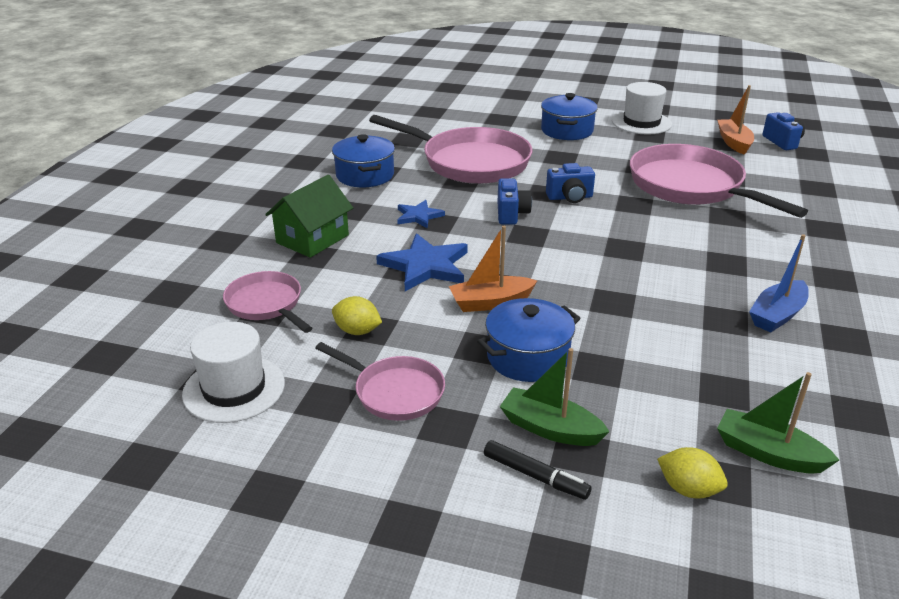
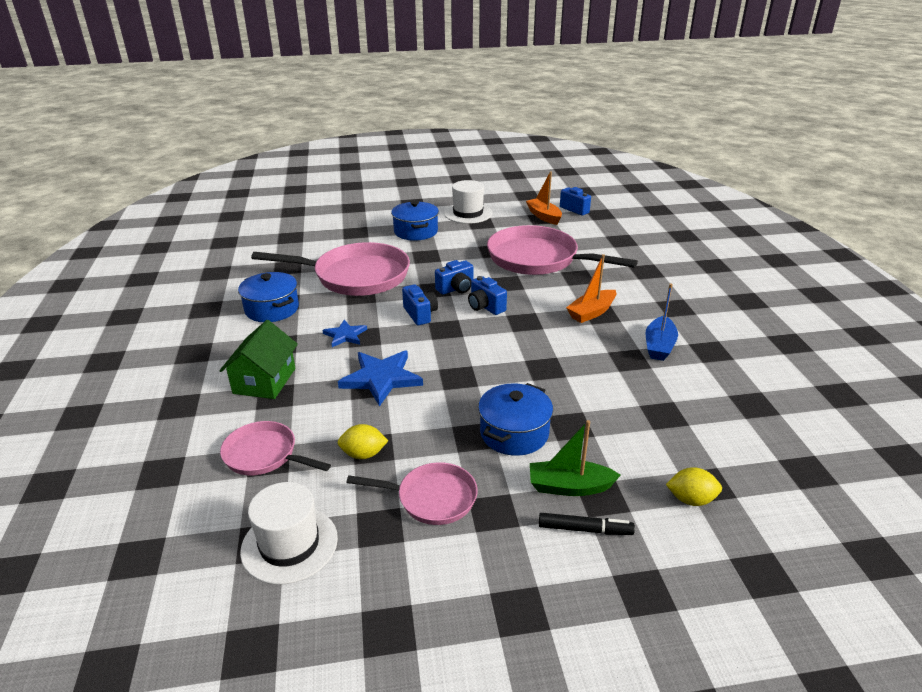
camera: 25 degrees left, 0 degrees up
(490, 302) = (455, 395): orange boat -> orange boat (591, 312)
(590, 223) = (485, 307): none -> blue camera
(768, 453) = (721, 453): green boat -> none

